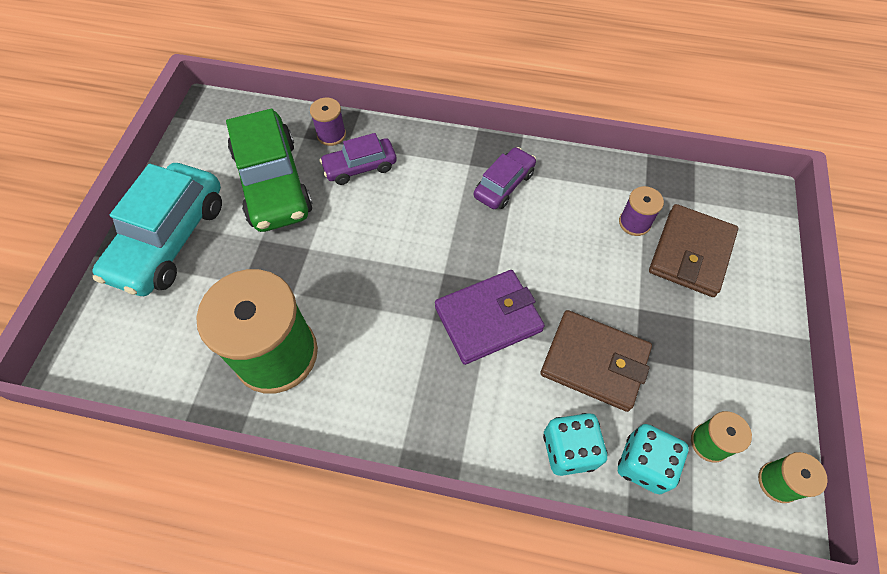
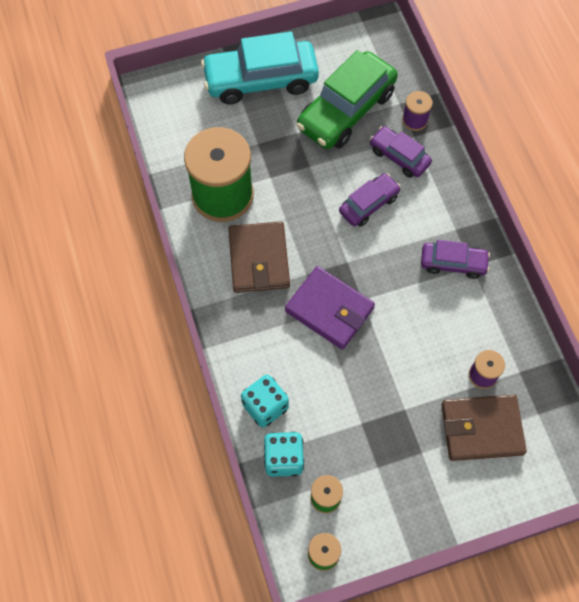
camera: 60 degrees right, 5 degrees up
(392, 219) = (369, 204): none -> purple car
(594, 362) = (340, 395): brown wallet -> brown wallet (259, 259)

